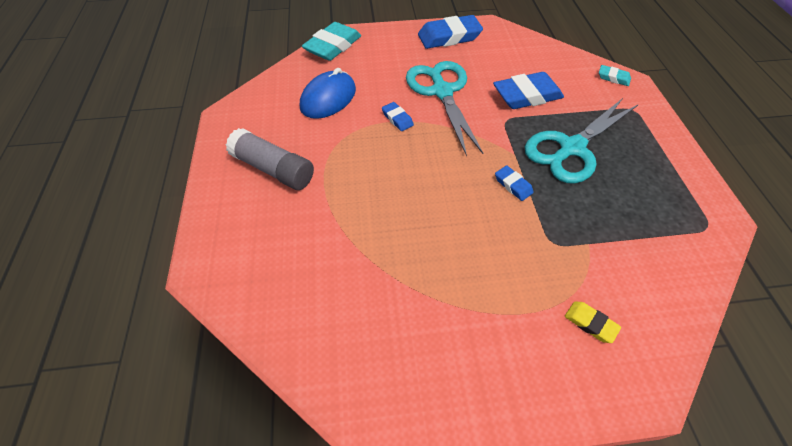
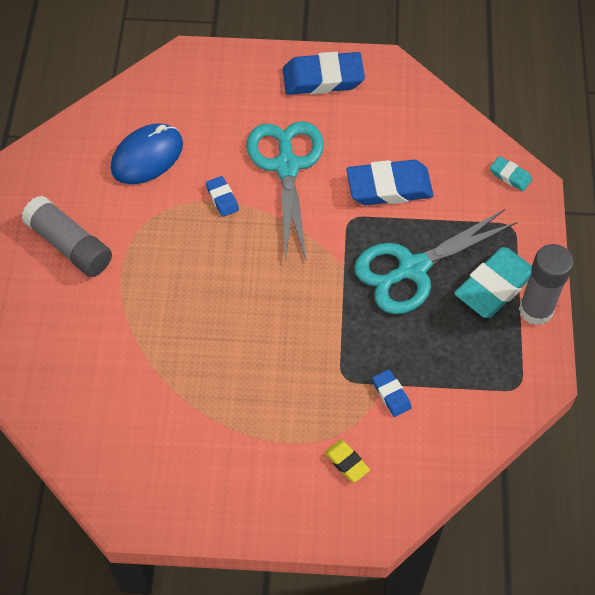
camera: 10 degrees right, 5 degrees up
(333, 46) = (169, 74): turquoise eraser -> turquoise eraser (494, 286)
(513, 185) = (327, 305): blue eraser -> blue eraser (391, 394)
(686, 164) = (535, 310): none -> grey glue stick

